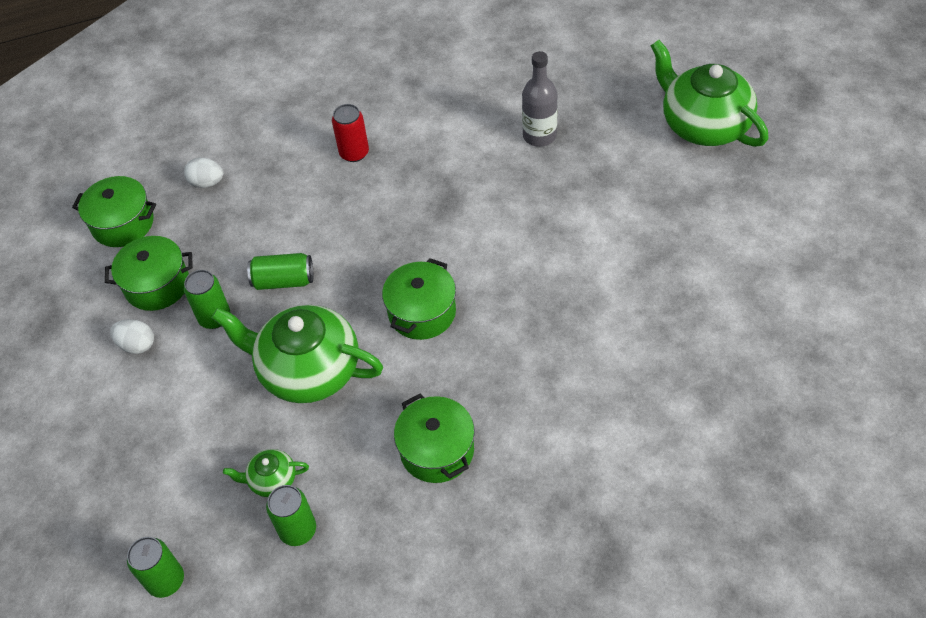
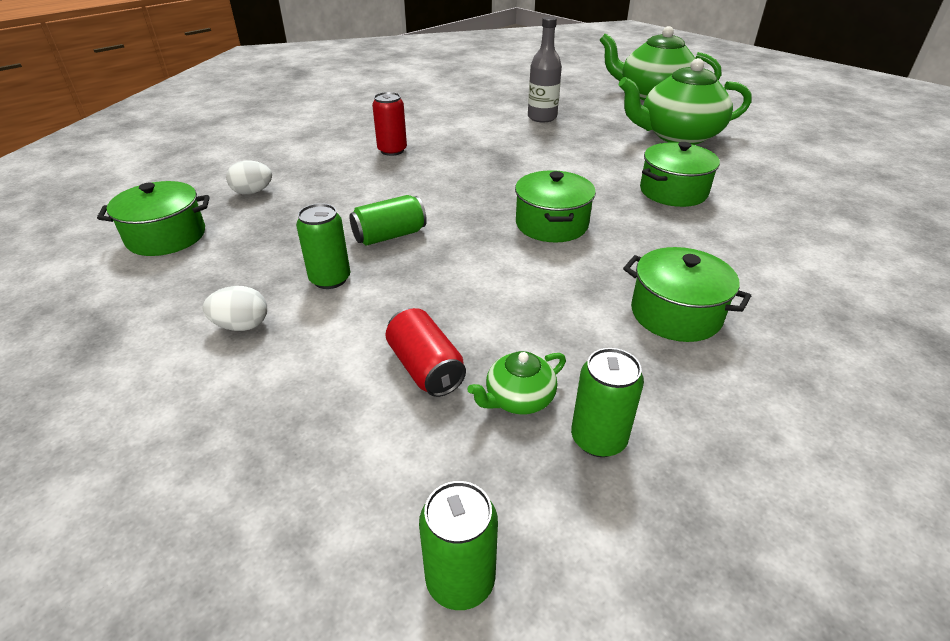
camera: 30 degrees left, 15 degrees down
(157, 285) = (239, 271): green pot -> green pot (673, 191)
(231, 431) = (425, 368): none -> red can
(308, 370) = (474, 291): green teapot -> green teapot (678, 136)

